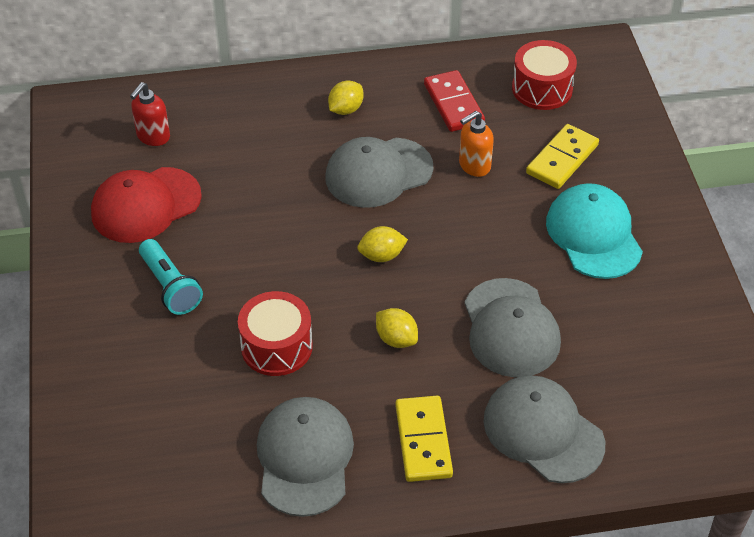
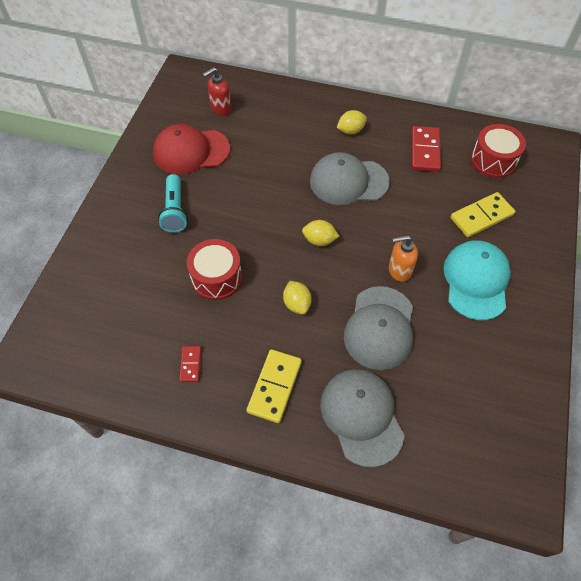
camera: 25 degrees right, 10 degrees up
(304, 458) = (190, 364): grey cap -> red domino
(474, 166) = (416, 199): orange soap dispenser -> orange soap dispenser (399, 270)

